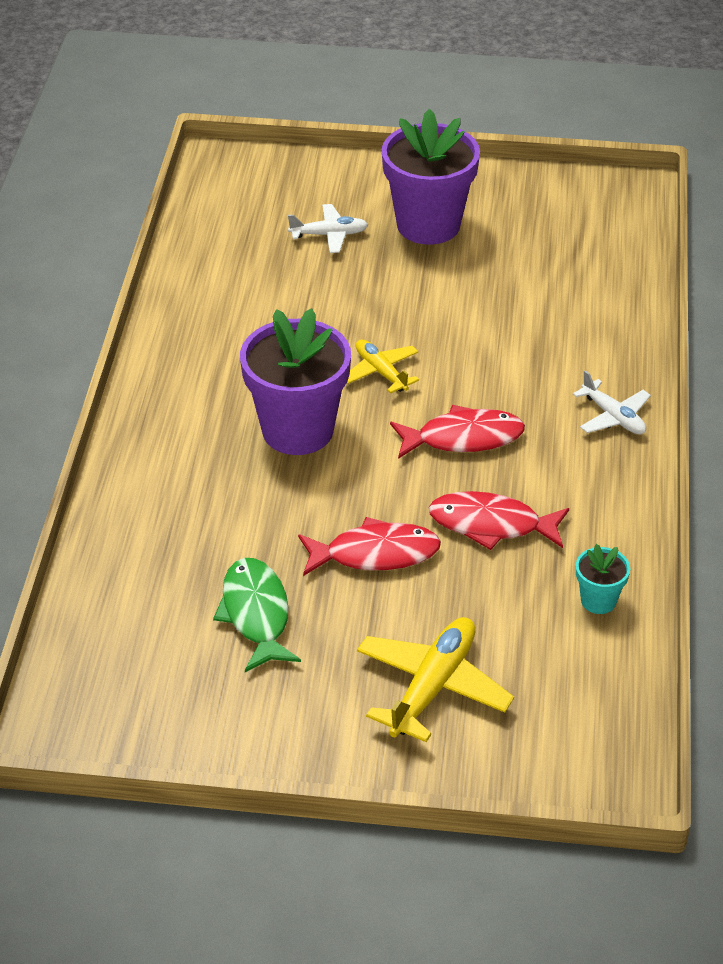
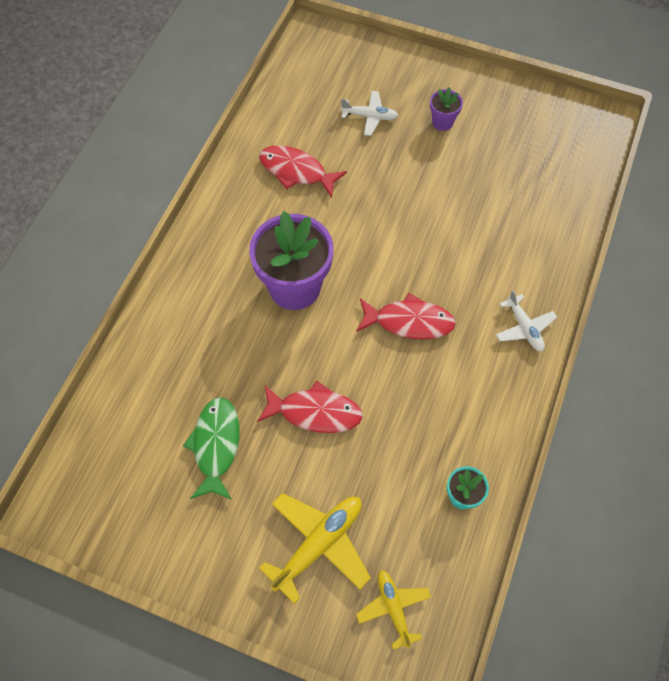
camera: 15 degrees right, 20 degrees up
(381, 372) = (369, 248): yellow plane -> yellow plane (393, 608)
(428, 225) = (442, 122): purple flower pot -> purple flower pot, size x0.46
(491, 524) = (405, 406): red fish -> red fish (296, 171)

